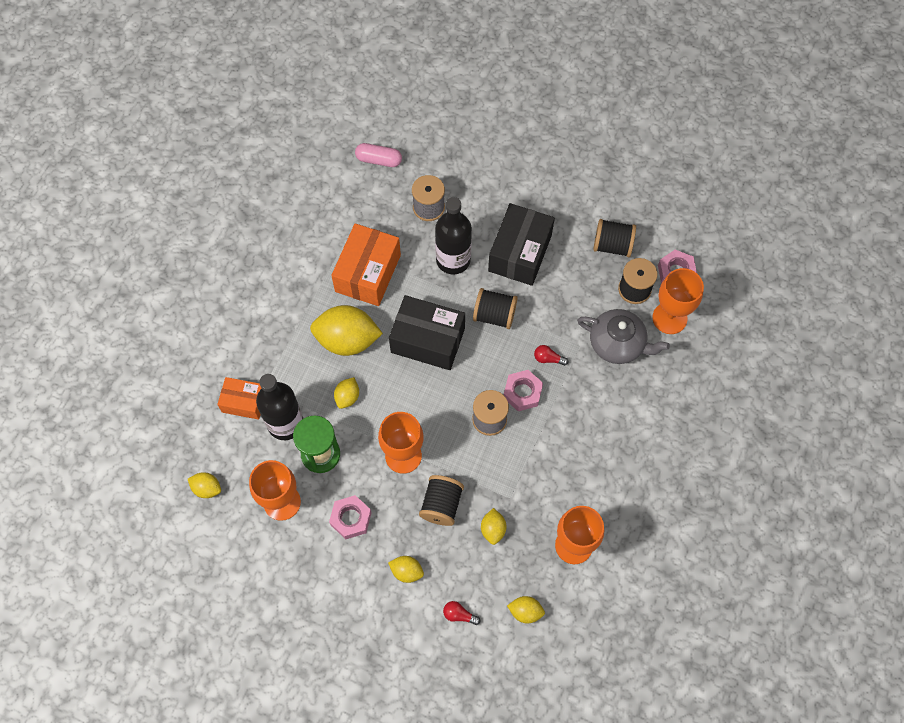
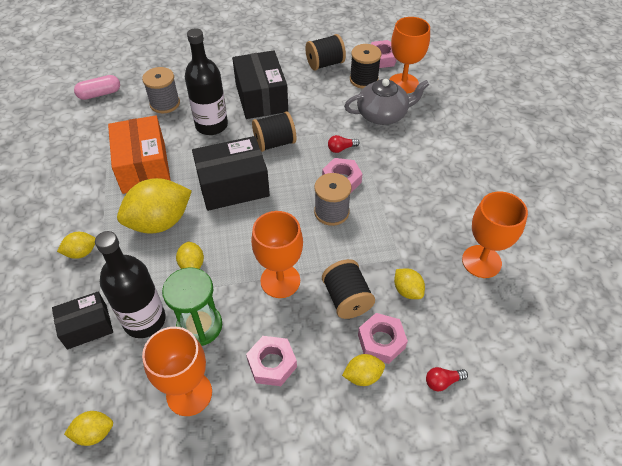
camera: 35 degrees left, 15 degrees down
(244, 402) = (87, 326): orange box -> black box
(440, 555) = (381, 341): none -> pink nut
(525, 611) = (494, 338): yellow lemon -> yellow lemon (81, 252)

